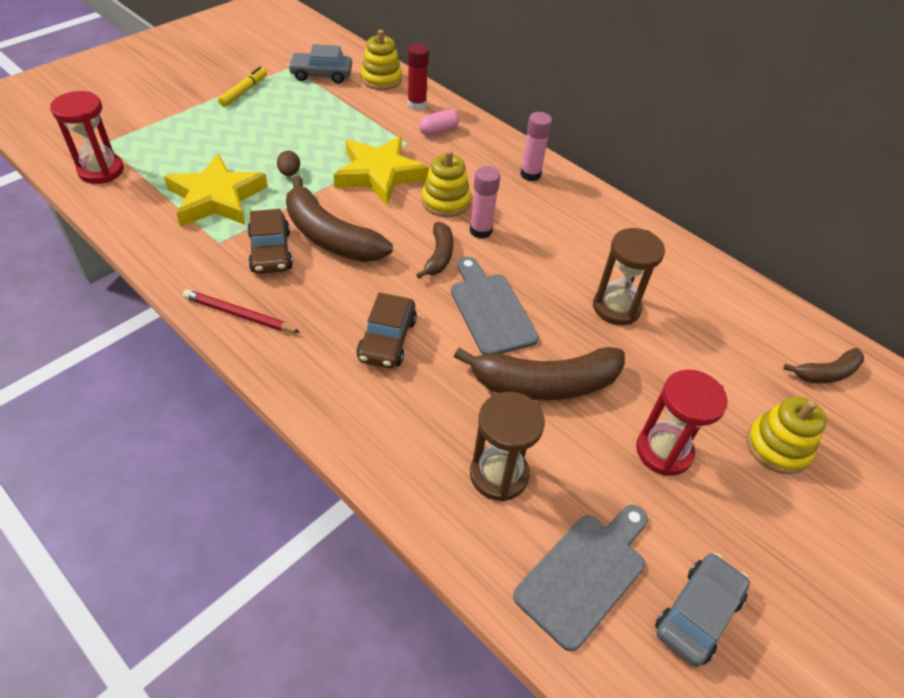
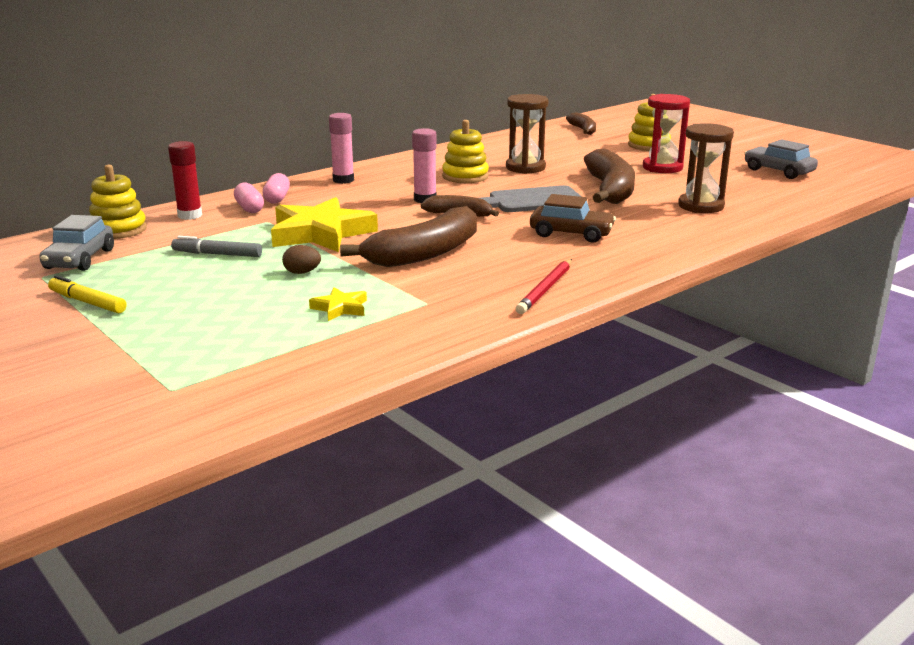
camera: 80 degrees left, 25 degrees down
(101, 171) = (248, 386): red hourglass -> none
(216, 198) = (340, 308): yellow star -> yellow star, size x0.45
(271, 252) = (447, 278): brown car -> none
(330, 129) = (217, 254): none -> grey marker
(445, 201) = (377, 209): yellow stacking toy -> yellow stacking toy (465, 176)
(467, 142) = (277, 198): none -> pink capsule
(584, 574) = (767, 191): grey cutting board -> none

